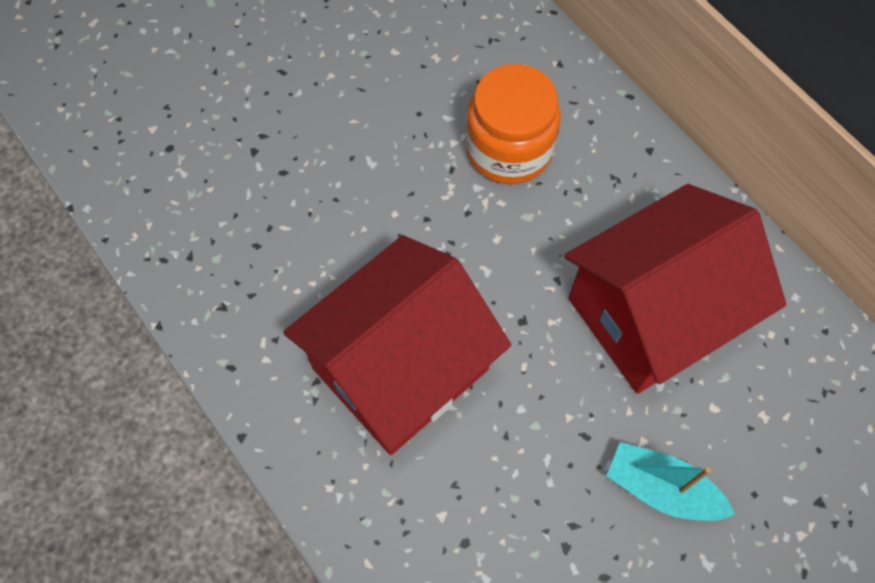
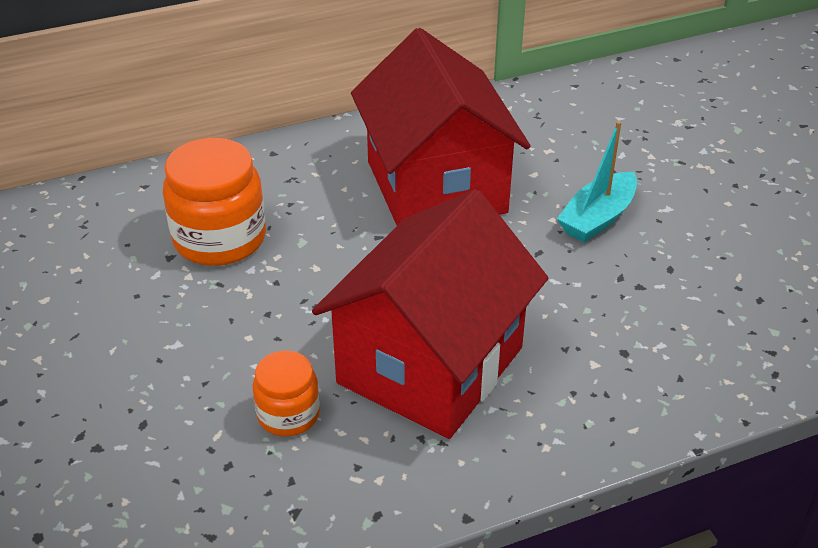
camera: 75 degrees left, 25 degrees down
(317, 272) = (288, 414): none -> orange jar
(400, 368) = (430, 365): red house -> red house turned 60 degrees clockwise

